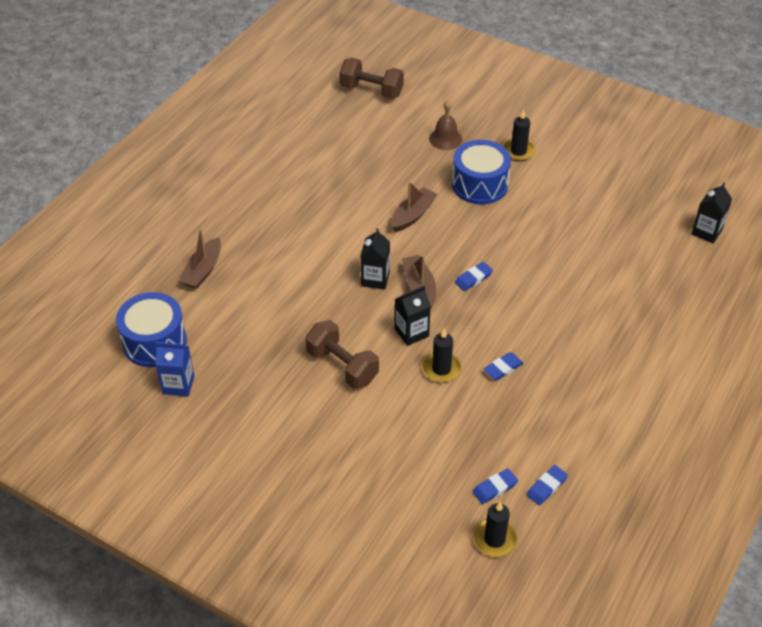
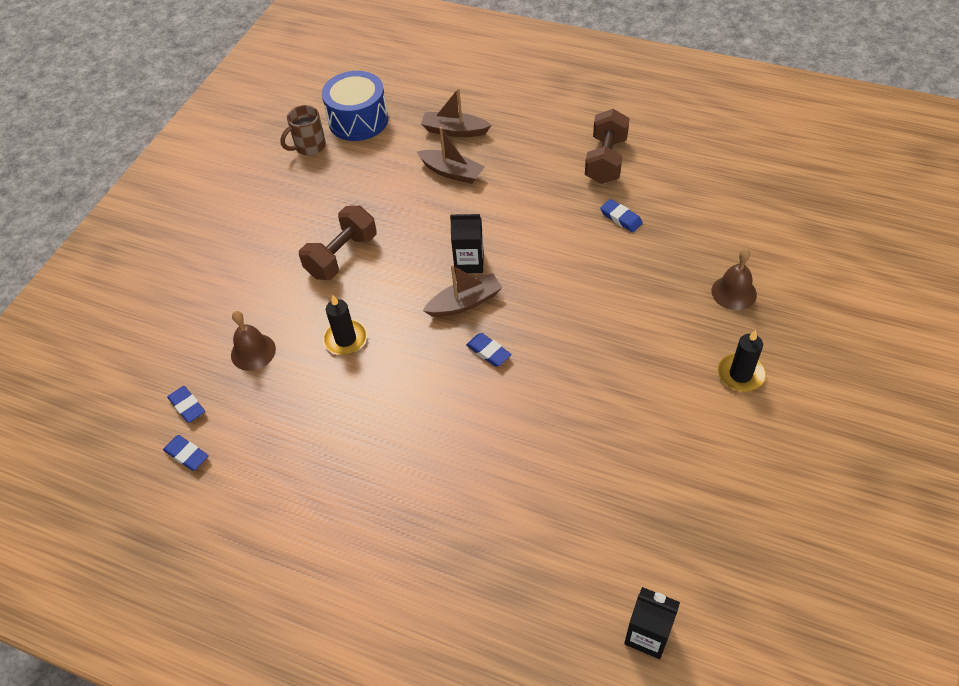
camera: 85 degrees right, 5 degrees up
(178, 385) = (309, 147): blue carton -> brown mug
(371, 91) = (796, 207): brown dumbbell -> brown dumbbell (606, 160)
(411, 332) = (395, 306): black carton -> none
(412, 215) = (581, 280): brown boat -> brown boat (452, 172)
(442, 437) = (253, 352): none -> brown bell
(480, 184) = (657, 339): blue drum -> none
(494, 539) = (125, 412): black candle -> none
(503, 368) = (351, 396): blue eraser -> blue eraser (621, 218)

